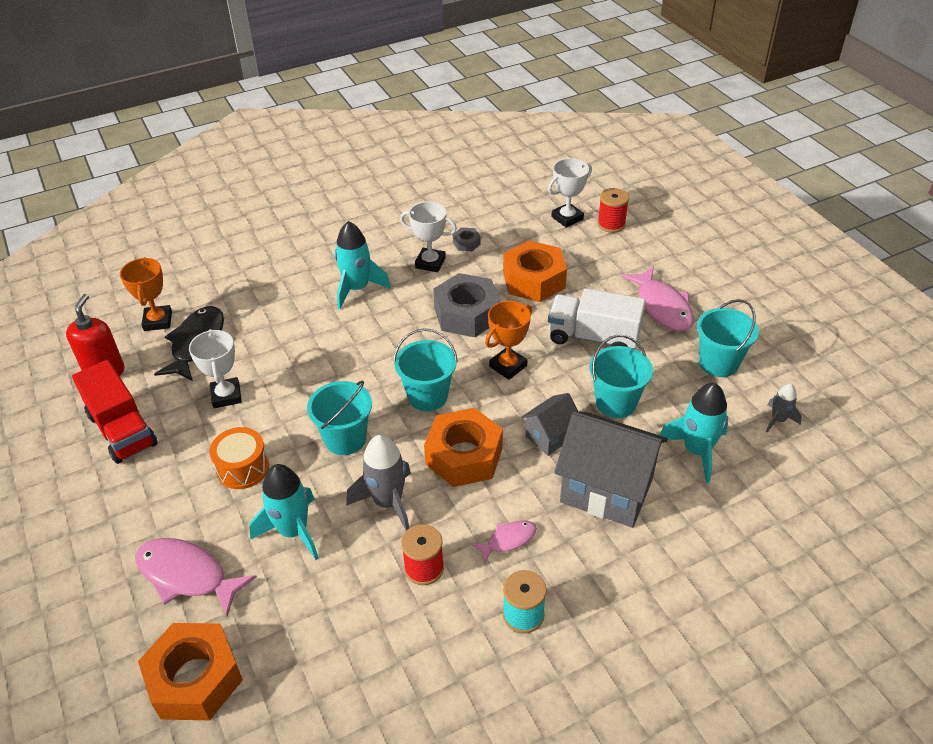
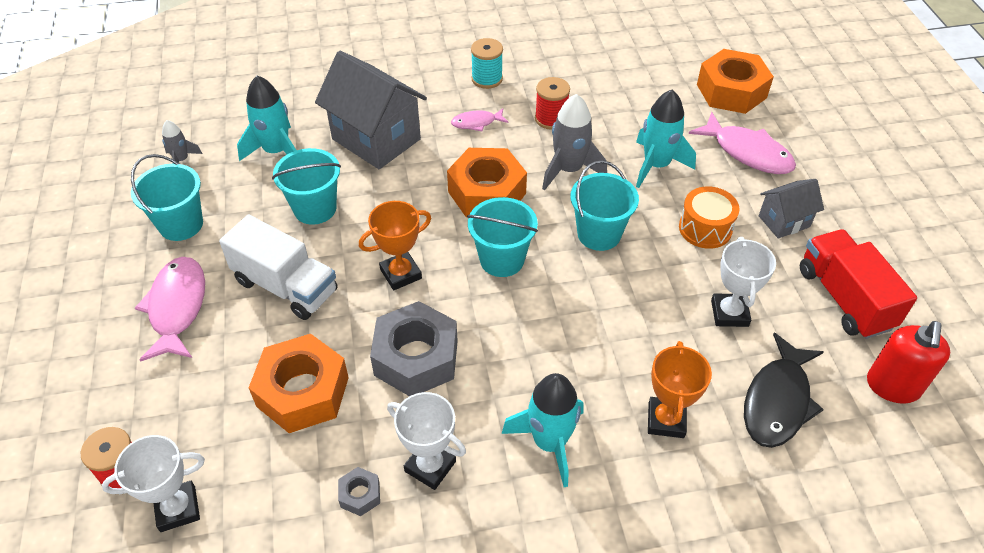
camera: 165 degrees left, 5 degrees up
(158, 321) = (841, 456): orange trophy -> orange trophy (666, 420)
(550, 436) = (398, 192): grey house -> grey house (784, 221)

